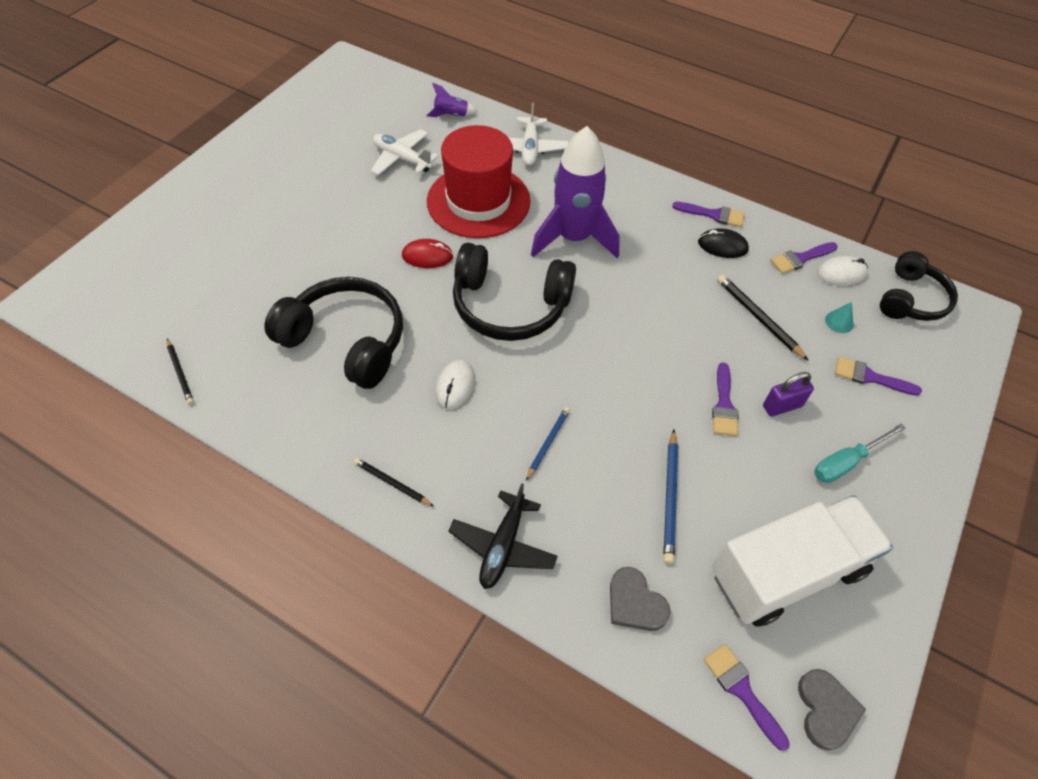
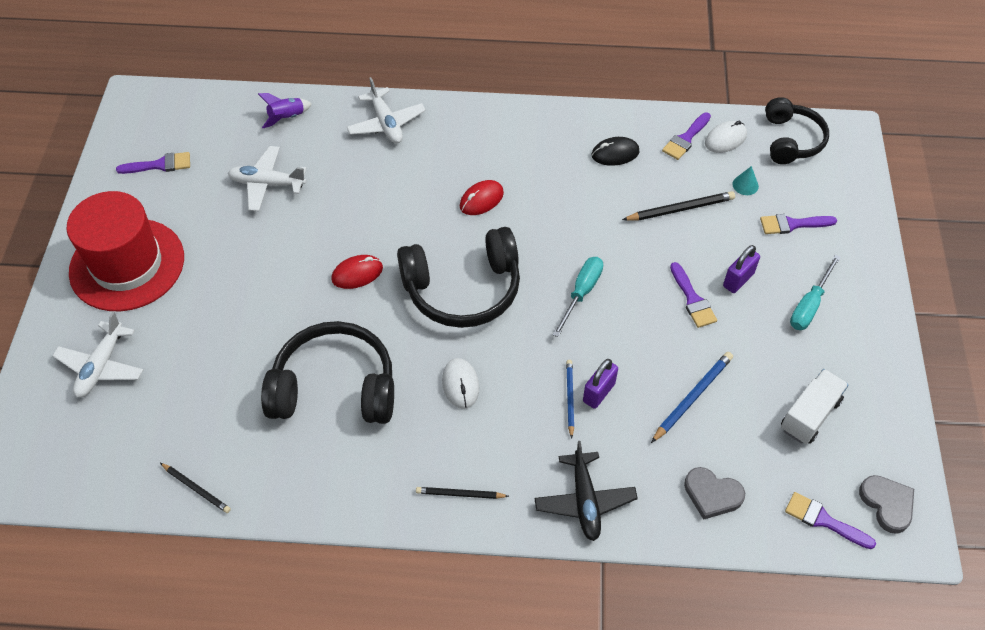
camera: 25 degrees left, 0 degrees up
(180, 245) = (101, 366): none -> white plane
(478, 201) = (370, 198): red hat -> red hat (127, 264)
(573, 238) = (481, 200): purple rocket -> red mouse
(579, 450) = (599, 392): none -> purple padlock
(617, 353) = (581, 293): none -> turquoise screwdriver
(670, 497) = (692, 397): blue pencil -> blue pencil turned 120 degrees counterclockwise
(713, 215) = (591, 126): purple brush -> purple brush (159, 165)
(759, 318) = (680, 209): black pencil -> black pencil turned 135 degrees clockwise
(786, 572) = (809, 415): white truck -> white truck, size x0.55

